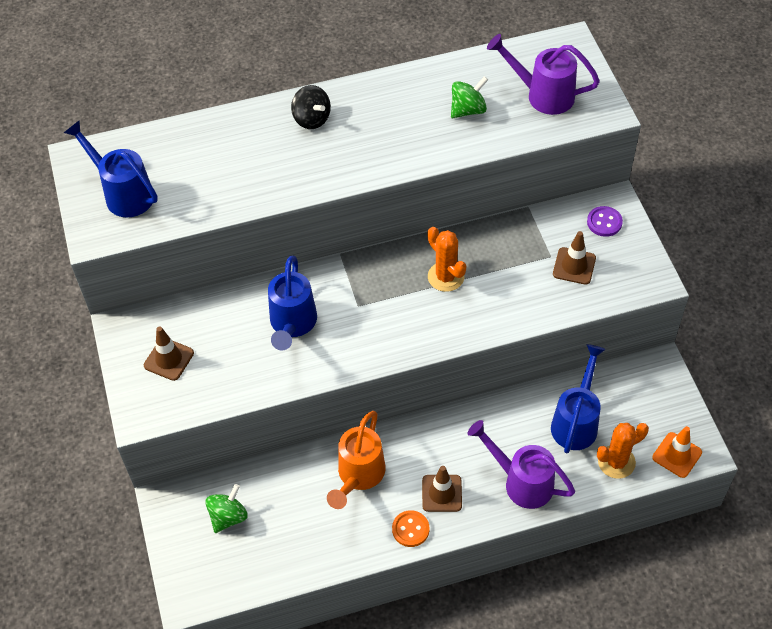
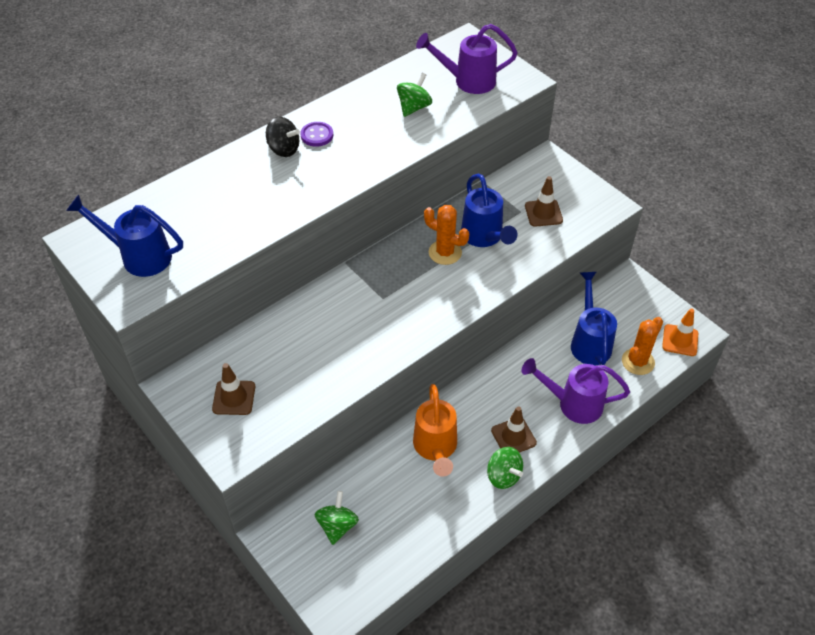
camera: 25 degrees left, 5 degrees down
(292, 324) = (333, 331): blue watering can -> blue watering can (484, 237)
(410, 529) = (503, 476): orange button -> green spinning top
(604, 222) = (548, 174): purple button -> purple button (317, 135)

